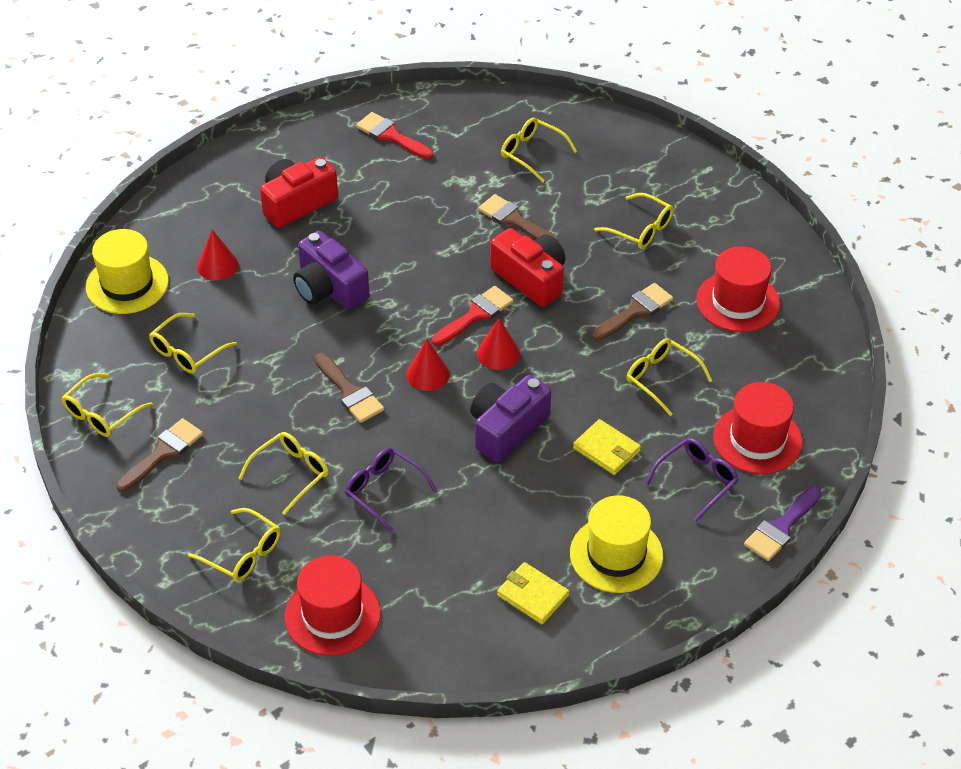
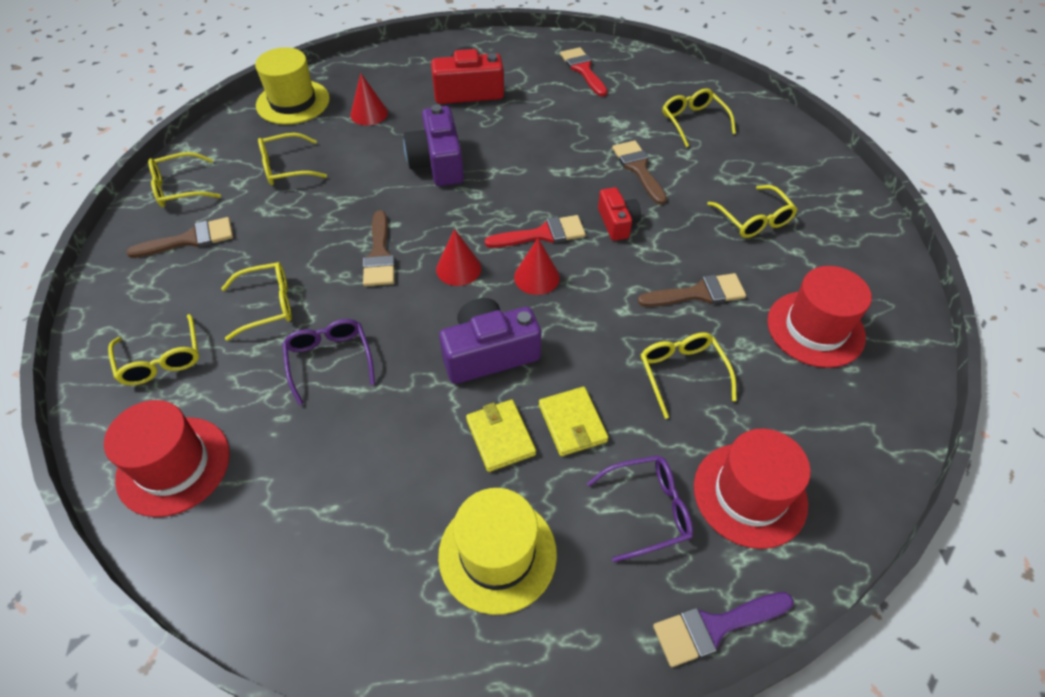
camera: 30 degrees right, 5 degrees up
(531, 278) = (617, 223): red camera -> red camera, size x0.61
(532, 595) = (373, 555): yellow wallet -> yellow wallet (500, 437)

